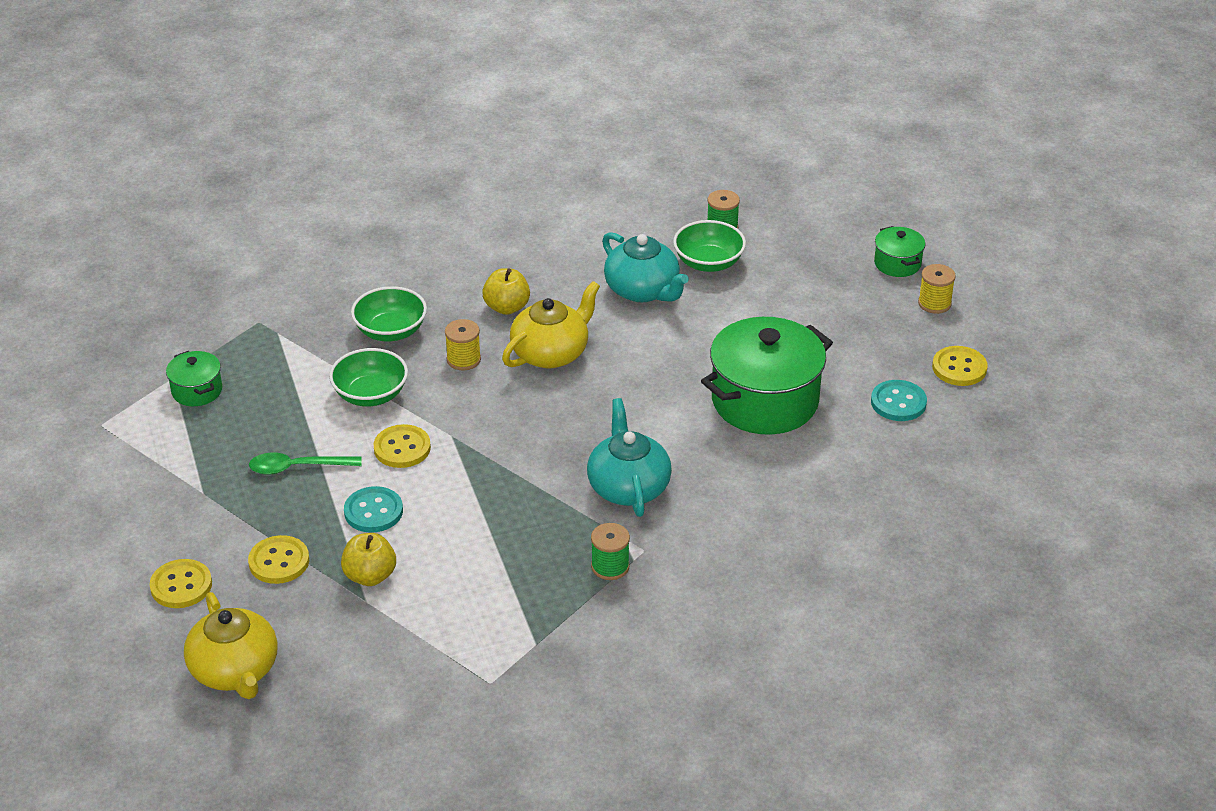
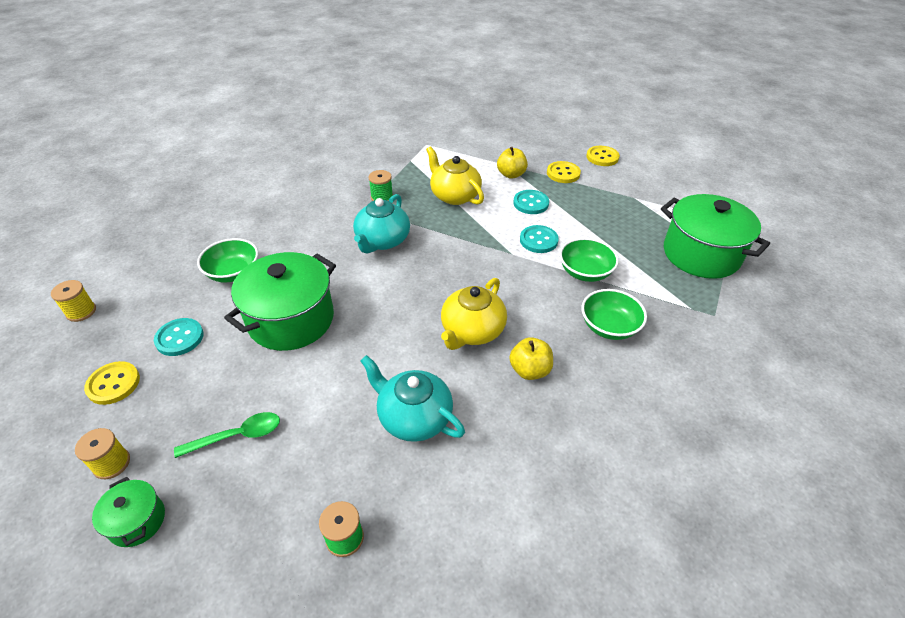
camera: 165 degrees right, 5 degrees up
(197, 391) = (701, 254): green pot -> green pot, size x2.11
(235, 671) = (546, 132): yellow teapot -> yellow teapot (454, 195)
(297, 467) = (593, 219): green spoon -> green spoon (237, 435)
(402, 448) = (538, 240): yellow button -> turquoise button
(463, 359) = (537, 312): yellow spool -> yellow spool (81, 311)
(628, 487) = (382, 241): turquoise teapot -> turquoise teapot turned 45 degrees clockwise
(708, 263) = (354, 472): green bowl -> green bowl (233, 273)

